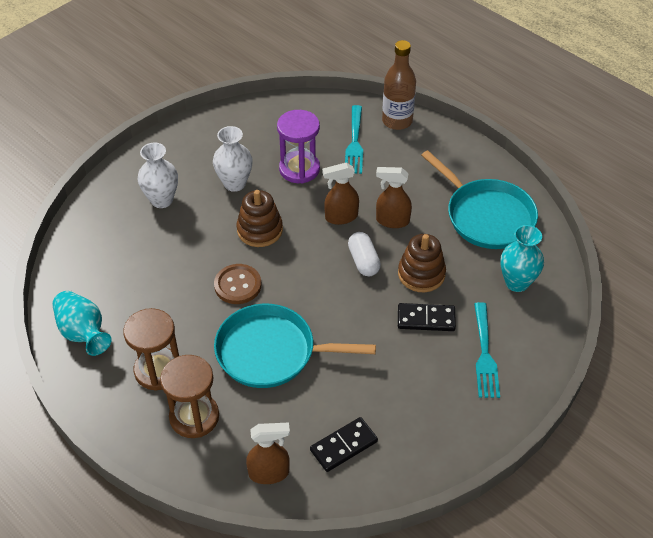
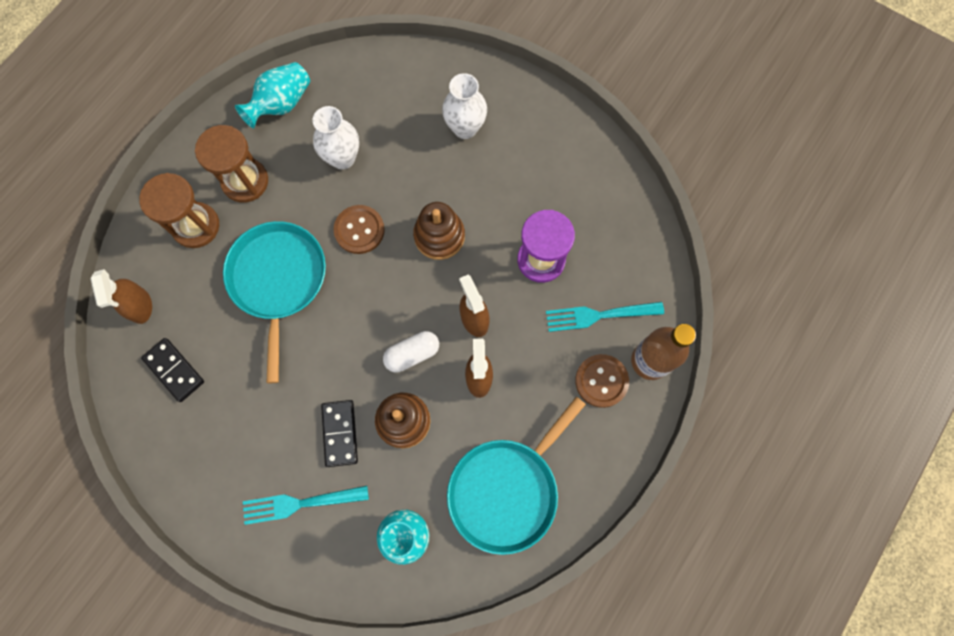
camera: 80 degrees right, 25 degrees up
(234, 183) = (504, 195): white vase -> white vase (343, 158)
(408, 149) = (601, 381): none -> brown button

